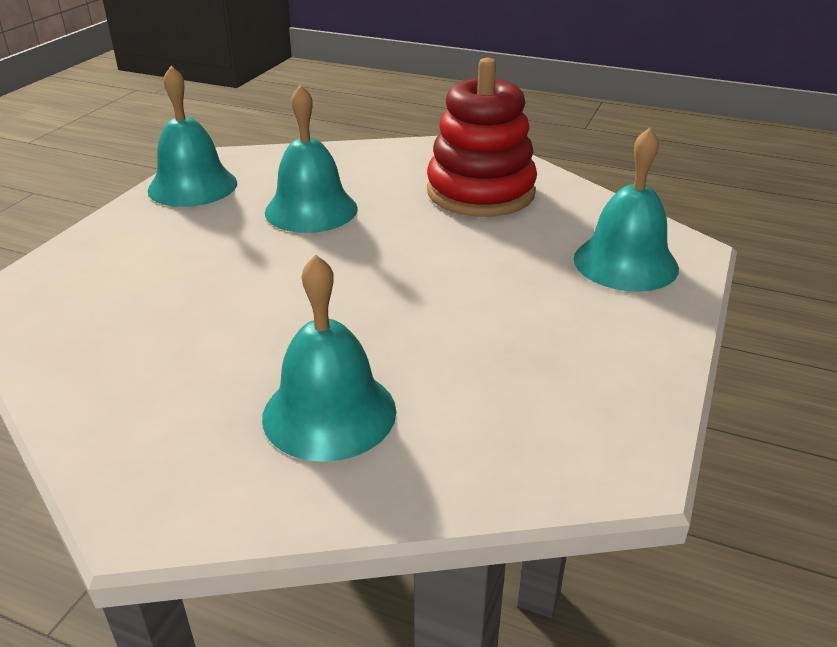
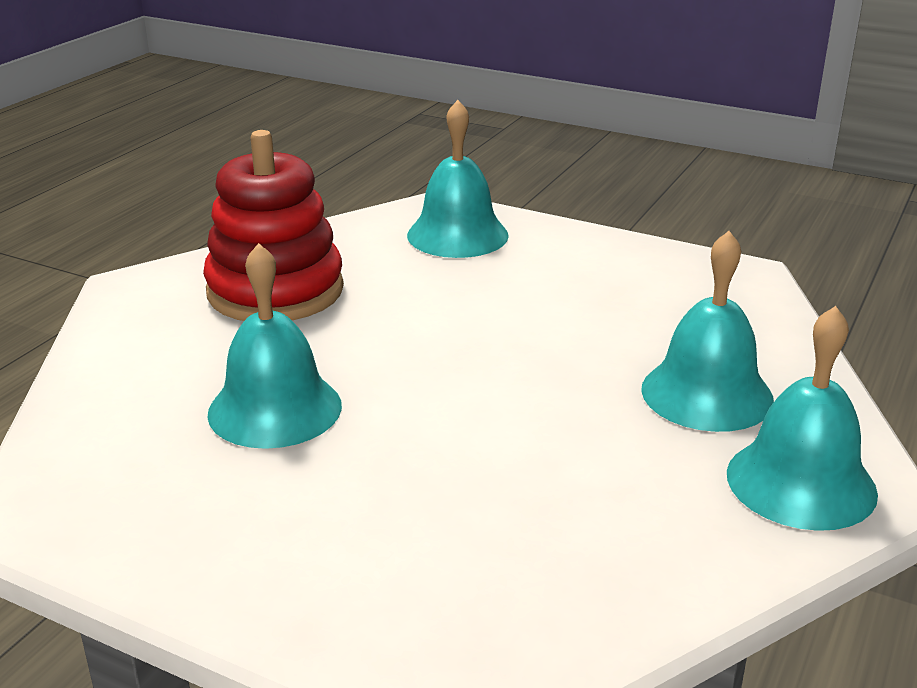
camera: 85 degrees left, 5 degrees down
(192, 186) = (137, 526): turquoise bell -> turquoise bell (801, 482)

